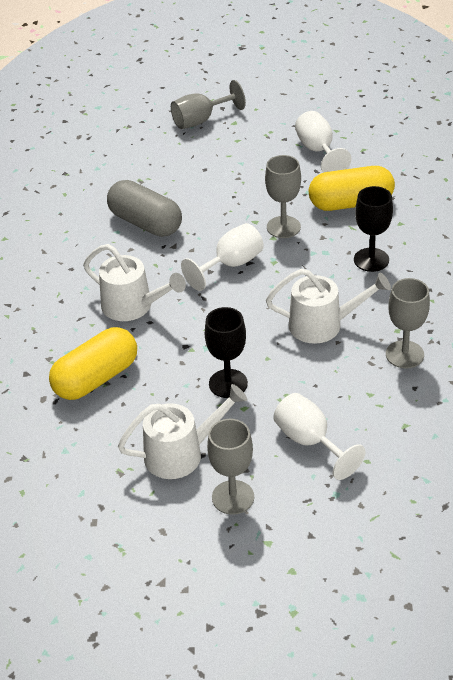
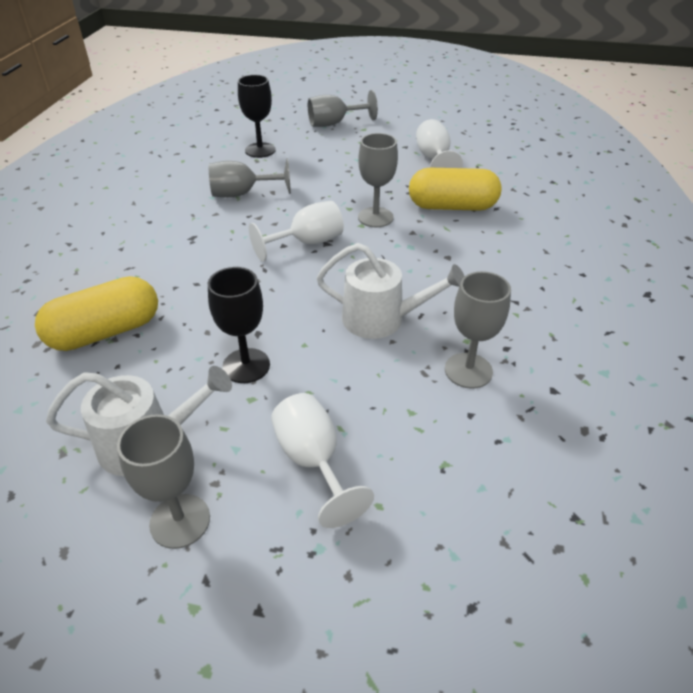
camera: 10 degrees right, 0 degrees up
(133, 306) = (188, 266): white watering can -> none
(145, 223) = (242, 194): grey capsule -> grey goblet
(371, 260) = (458, 261): black goblet -> black goblet (260, 150)

